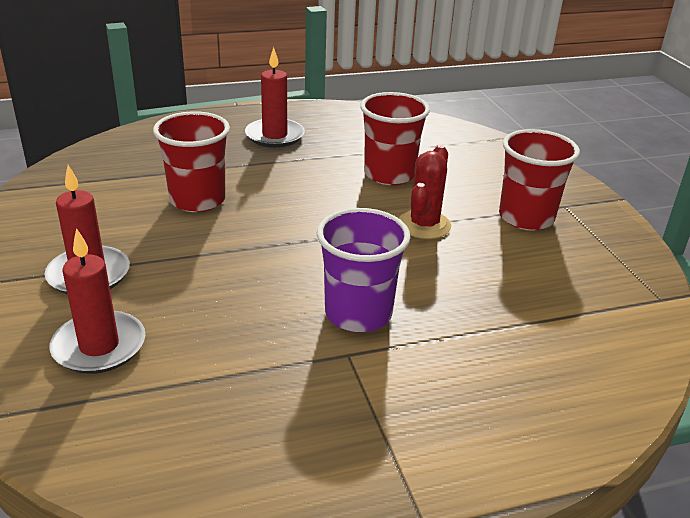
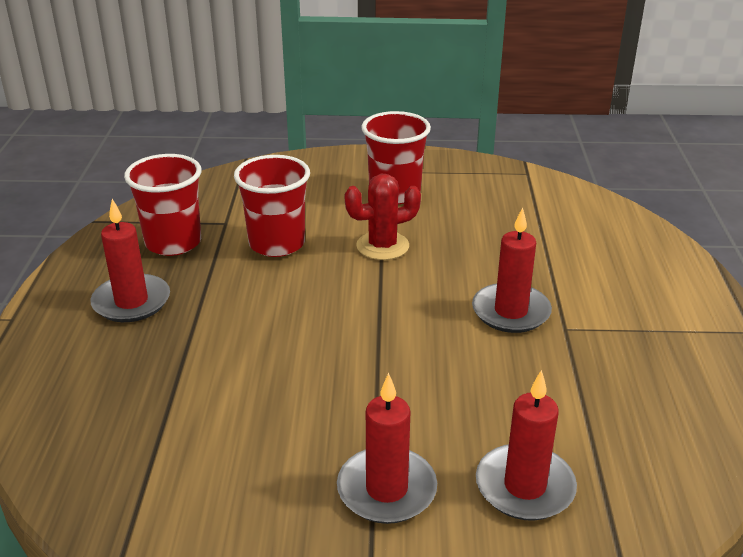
camera: 70 degrees left, 0 degrees up
(197, 200) = (257, 384): red cup -> red cup (173, 243)
(358, 314) = (511, 311): purple cup -> red candle
(424, 225) = (382, 246): red cactus -> red cactus turned 60 degrees counterclockwise

